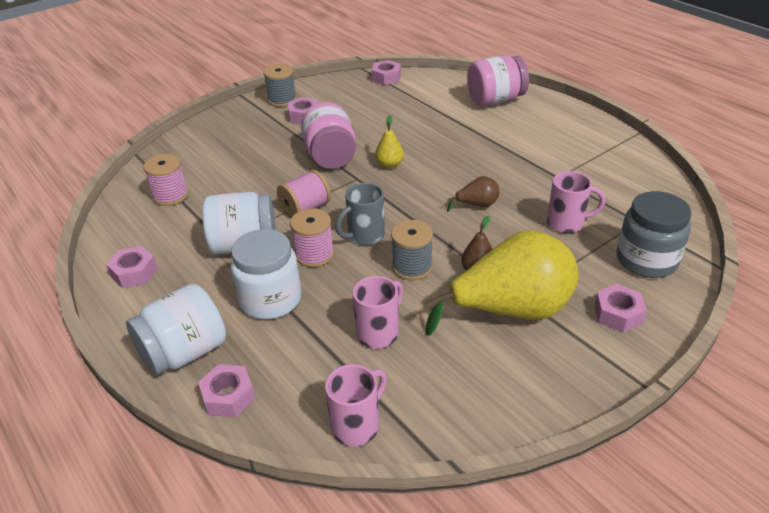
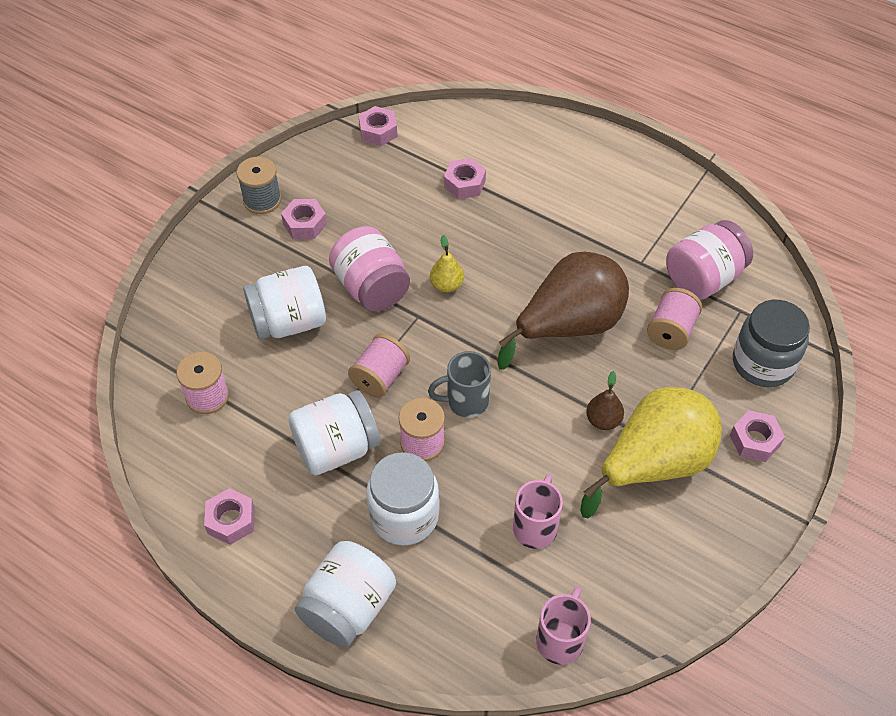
camera: 20 degrees left, 15 degrees up
(228, 396) = (421, 645): pink nut -> pink nut (464, 184)
(257, 165) = (289, 322): none -> white jar
(365, 236) = (465, 401): grey mug -> grey mug turned 45 degrees clockwise
(412, 267) = (534, 432): grey spool -> none
(477, 205) = (568, 326): brown pear -> brown pear, size x2.38
(495, 100) = (528, 147): pink jar -> pink jar (703, 278)
(567, 223) = (671, 331): pink mug -> pink spool

